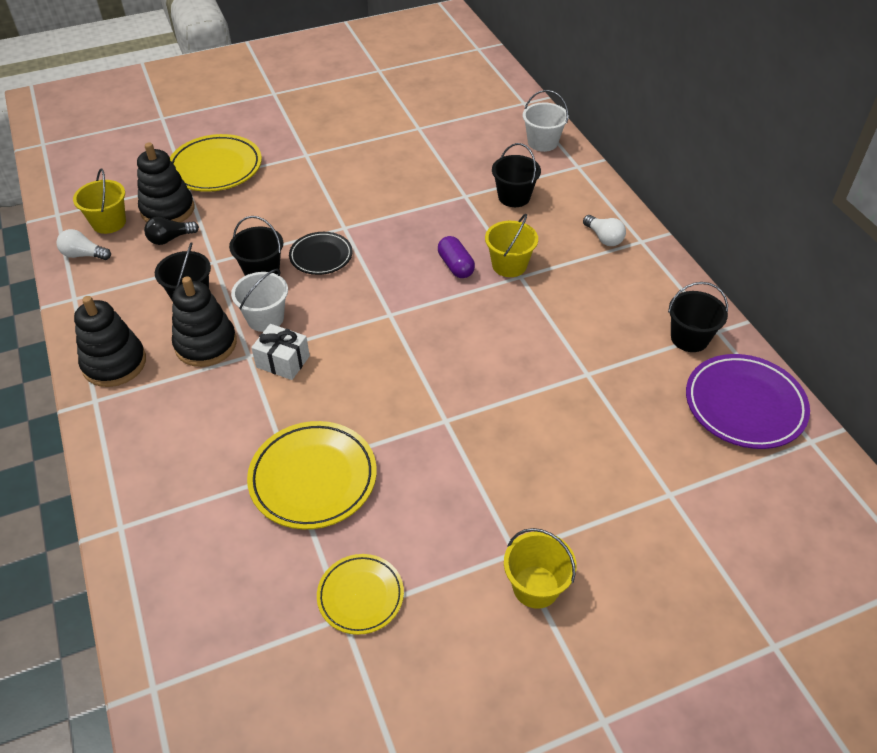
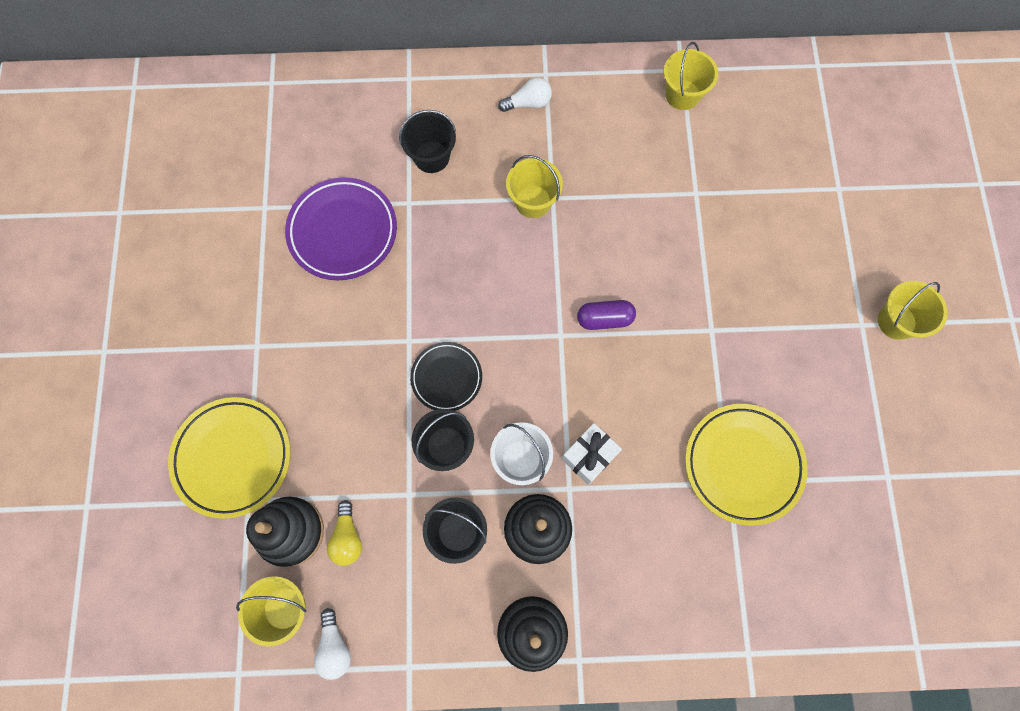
camera: 70 degrees left, 25 degrees up
(84, 255) = (334, 647): white light bulb -> white light bulb turned 45 degrees counterclockwise
(170, 239) = (347, 537): black light bulb -> yellow light bulb
(360, 596) = (872, 457): yellow plate -> none
(455, 266) = (514, 250): purple capsule -> purple capsule (604, 319)
(542, 142) = (353, 93): white bucket -> none
(689, 338) = (682, 95): black bucket -> yellow bucket
(744, 405) = (768, 92): purple plate -> purple plate (343, 231)

